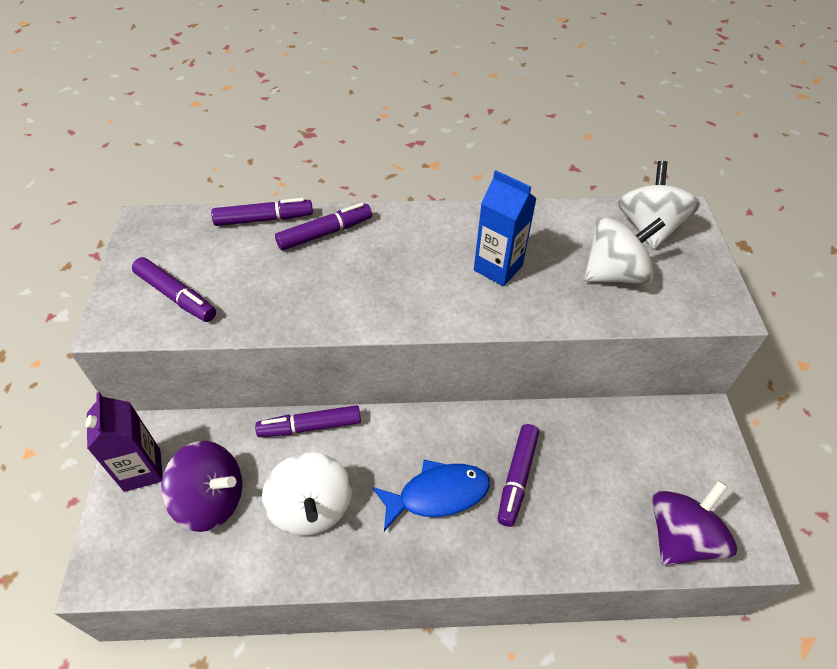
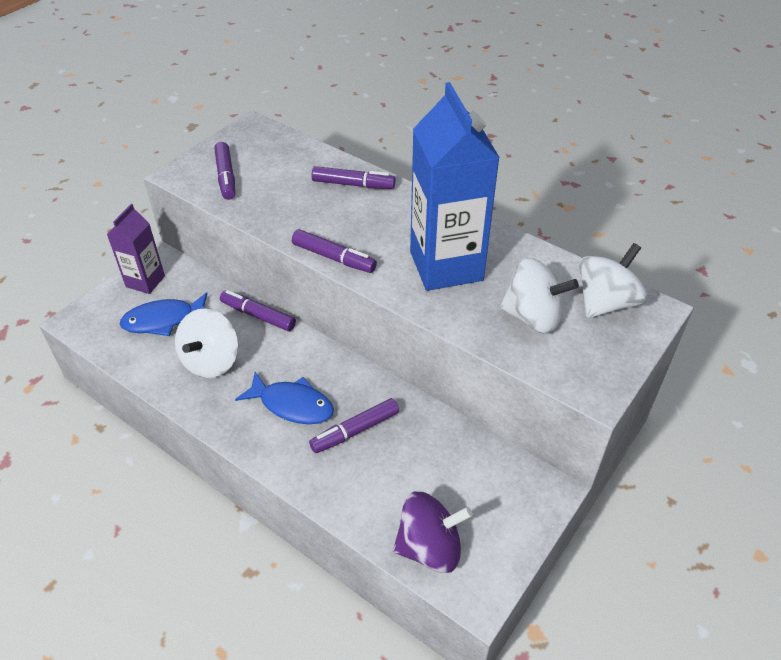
camera: 40 degrees right, 5 degrees down
(211, 499) = (163, 320): purple spinning top -> blue fish
(264, 219) = (324, 157): purple marker -> purple marker (334, 258)
(498, 268) = (446, 266): blue carton -> blue carton, size x1.83

